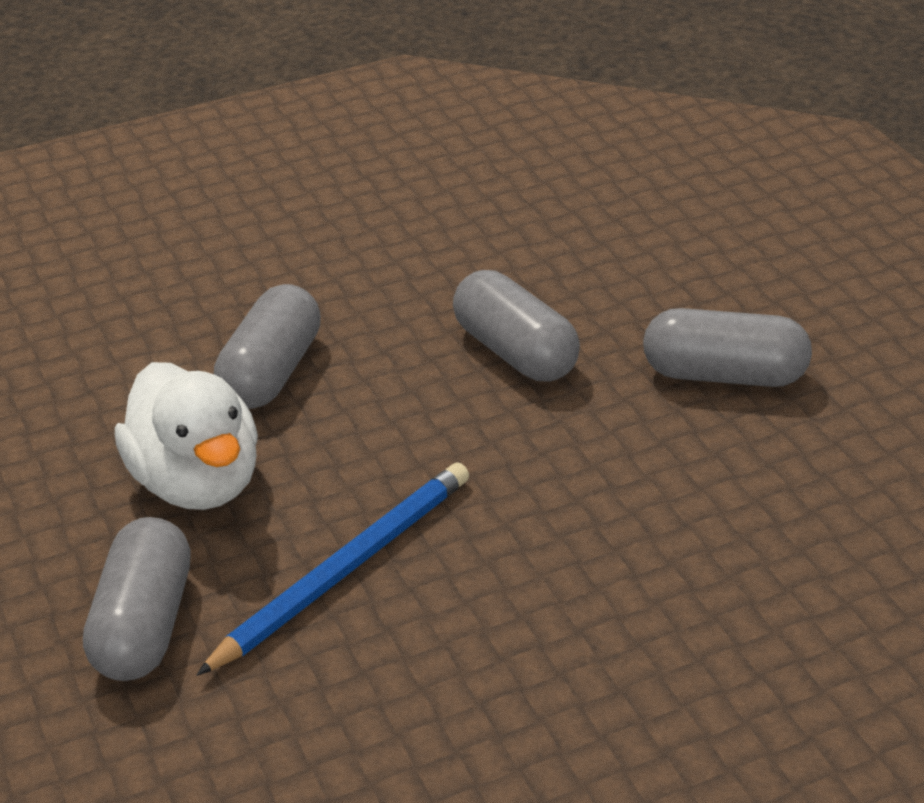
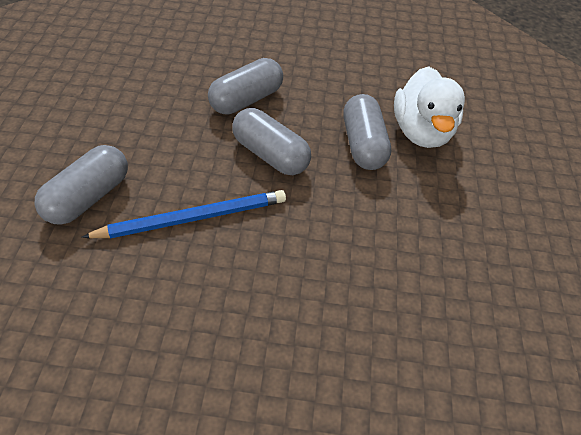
camera: 25 degrees right, 15 degrees up
(198, 483) = (170, 138): white duck -> white duck (421, 131)
(724, 375) = (458, 211): grey capsule -> grey capsule (270, 154)

